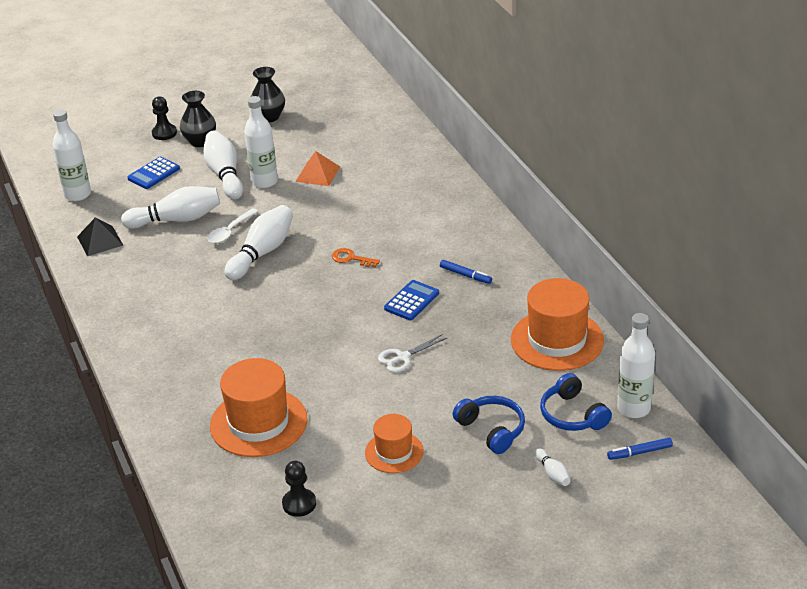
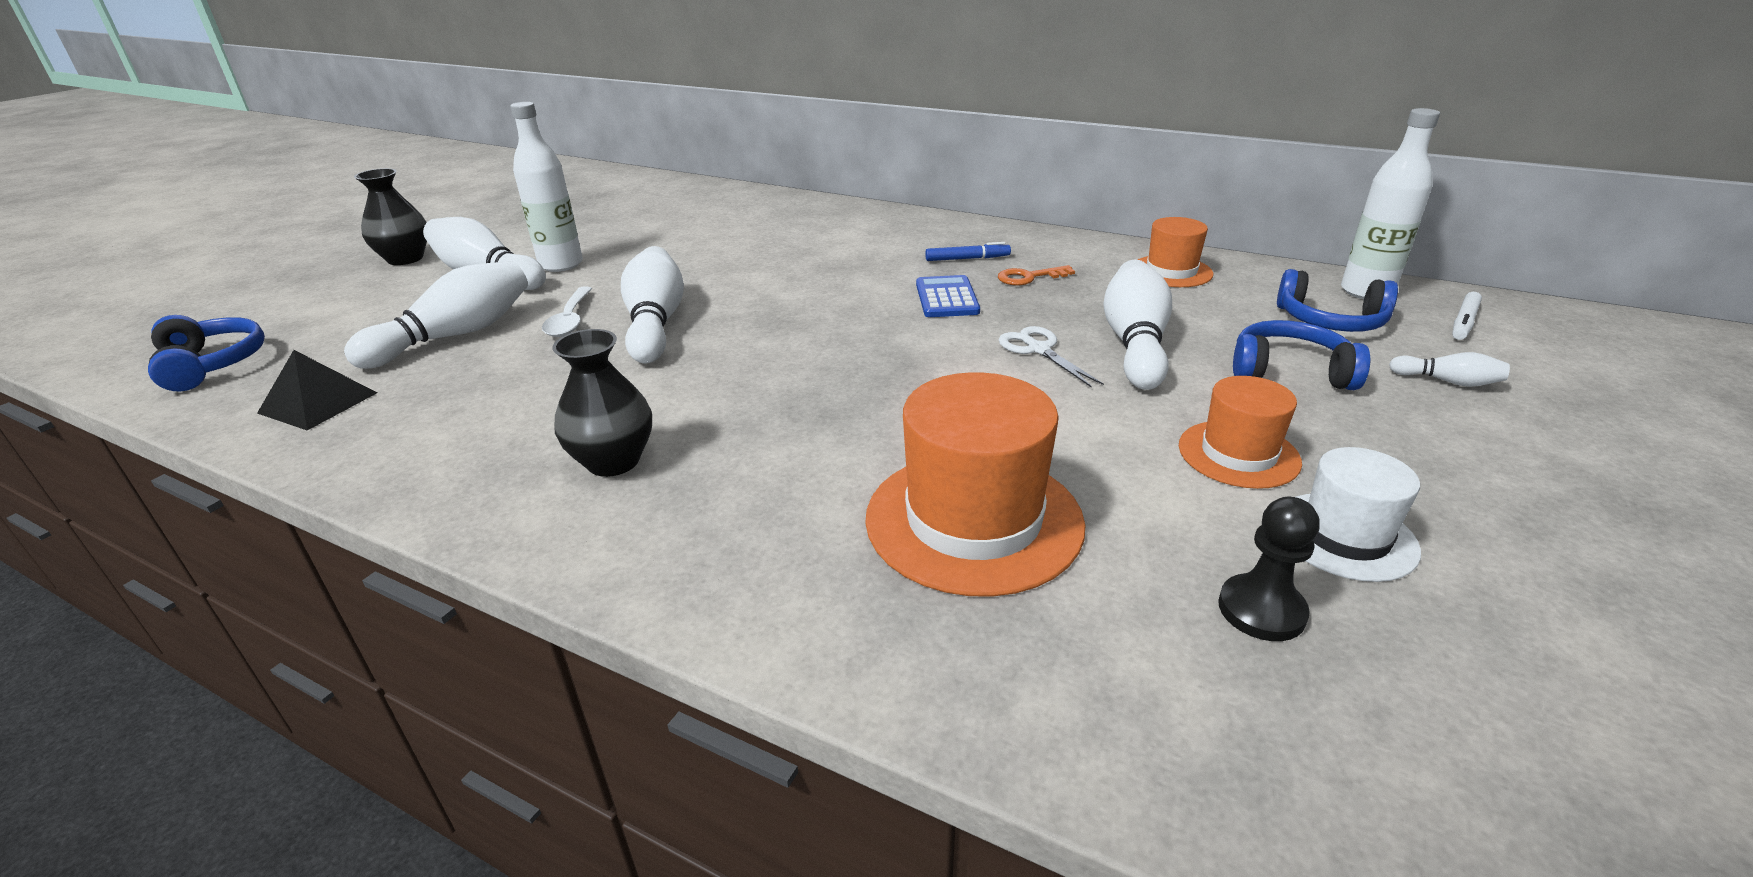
camera: 40 degrees left, 5 degrees down
(77, 194) = (211, 365): white bottle -> blue headphones
(153, 174) = (354, 304): blue calculator -> none
(164, 133) = (331, 266): black pawn -> none
(269, 117) = (492, 218): black vase -> black vase (613, 461)
(317, 174) = (632, 240): orange pyramid -> none
(351, 258) = (799, 289): orange key -> orange key (1029, 277)
(371, 501) = (1344, 536): none -> white hat
(403, 357) = (1038, 350): white scissors -> white scissors turned 135 degrees clockwise
(451, 377) = (1135, 344): none -> white bowling pin
(557, 340) = (1171, 271): orange hat -> orange hat, size x0.59
(640, 452) = (1464, 322): blue marker -> white marker

